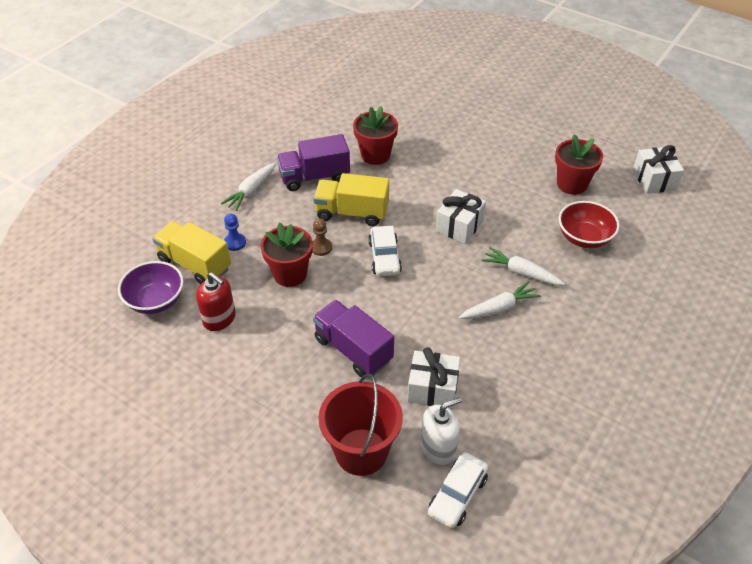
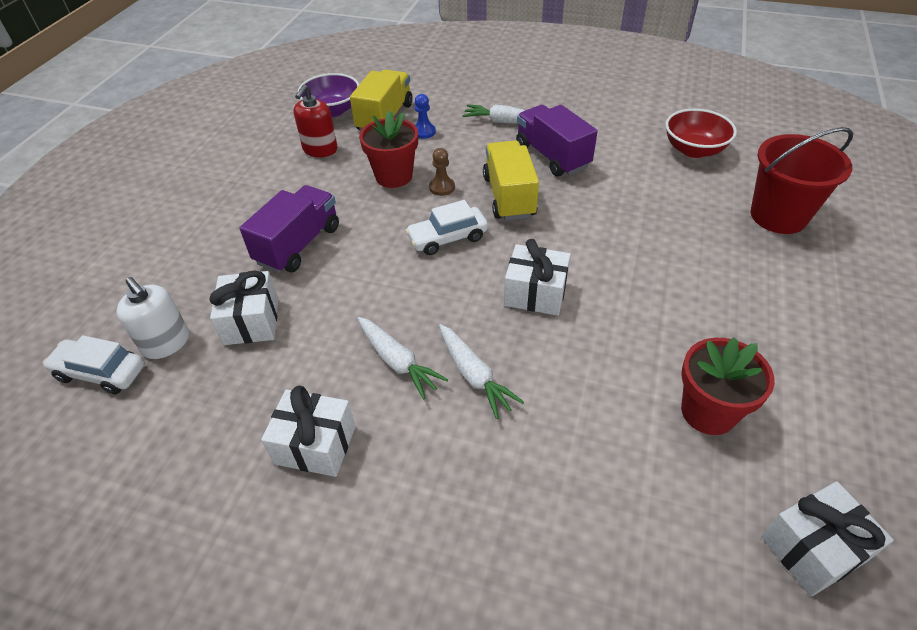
camera: 75 degrees right, 0 degrees up
(361, 452) = (162, 282): red bucket -> red bucket (778, 216)
(375, 155) = (623, 192): red flower pot -> none
(521, 272) = (474, 375): white carrot -> white carrot turned 135 degrees clockwise
(557, 361) = (315, 445): none -> white gift
(584, 237) = (586, 447): red bowl -> red bowl (694, 150)

